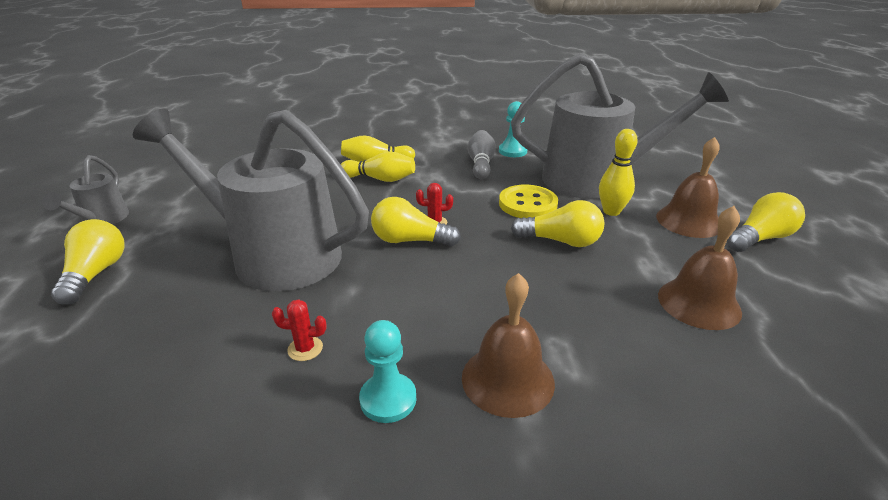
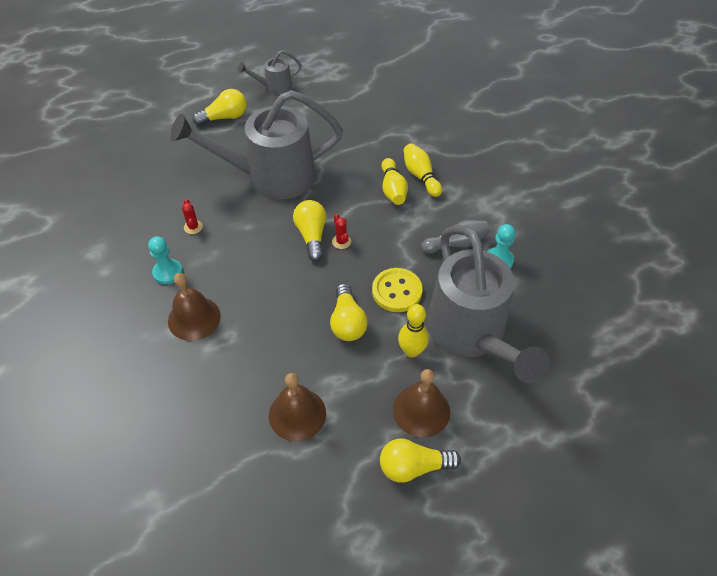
camera: 70 degrees right, 20 degrees up
(273, 254) = (270, 177): grey watering can -> grey watering can turned 105 degrees counterclockwise
(760, 238) = (413, 466): yellow light bulb -> yellow light bulb turned 135 degrees clockwise

